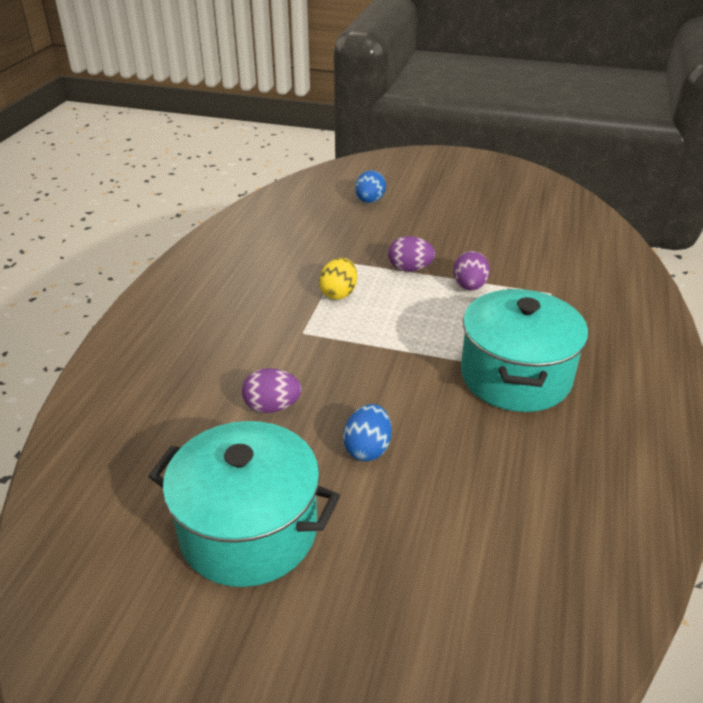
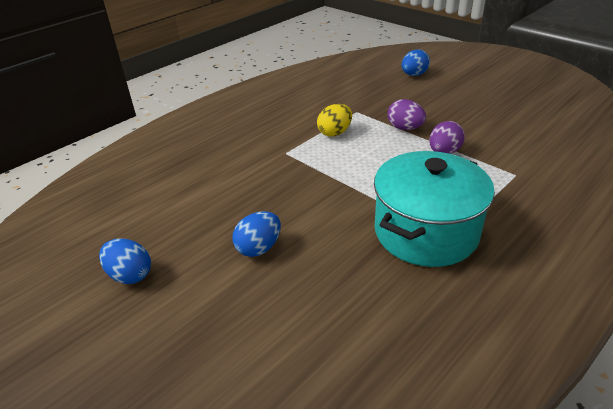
camera: 30 degrees right, 0 degrees up
(248, 530) = (130, 275): turquoise pot -> blue egg
(272, 407) = (220, 197): purple egg -> none

